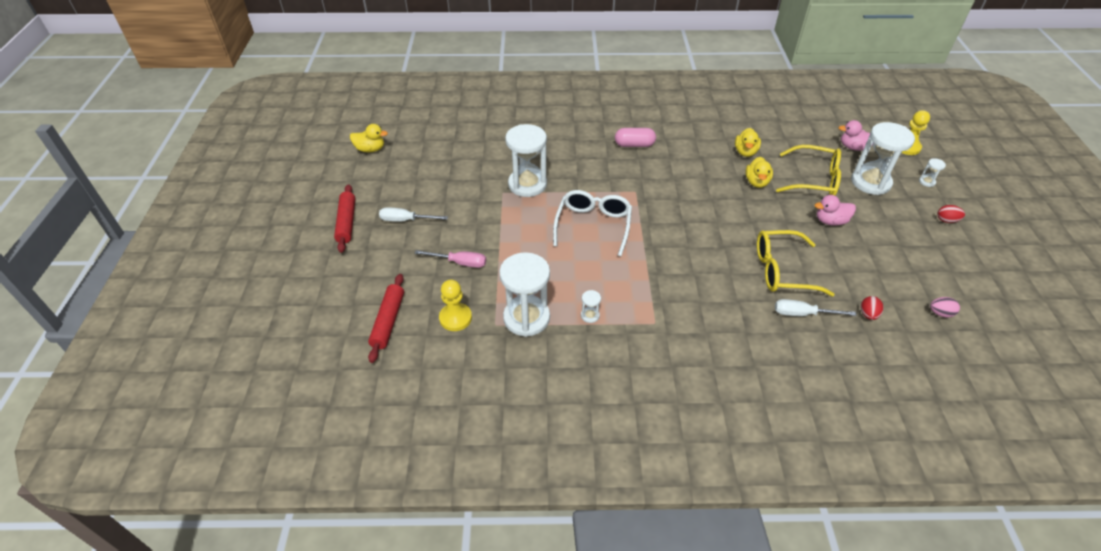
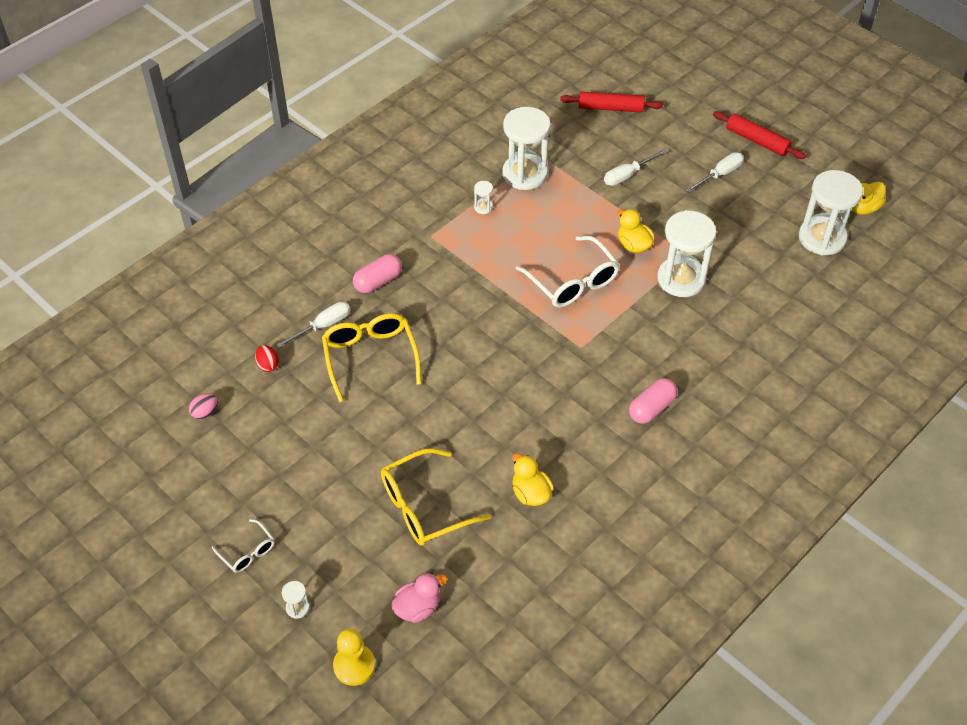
camera: 135 degrees right, 5 degrees up
(388, 321) = (610, 108): red rolling pin -> red rolling pin turned 45 degrees counterclockwise
(455, 318) = (571, 140): yellow pawn -> none
(460, 263) = (627, 175): pink screwdriver -> white screwdriver
(731, 317) = (378, 281): none -> pink capsule
(756, 182) = (480, 453): yellow duck -> yellow duck (633, 245)
(782, 270) = (370, 358): yellow glasses -> yellow glasses turned 60 degrees counterclockwise
(830, 221) = (367, 454): pink duck -> none
(870, 182) = (361, 553): white hourglass -> white hourglass (822, 238)
(946, 220) = (247, 551): red egg -> white glasses

